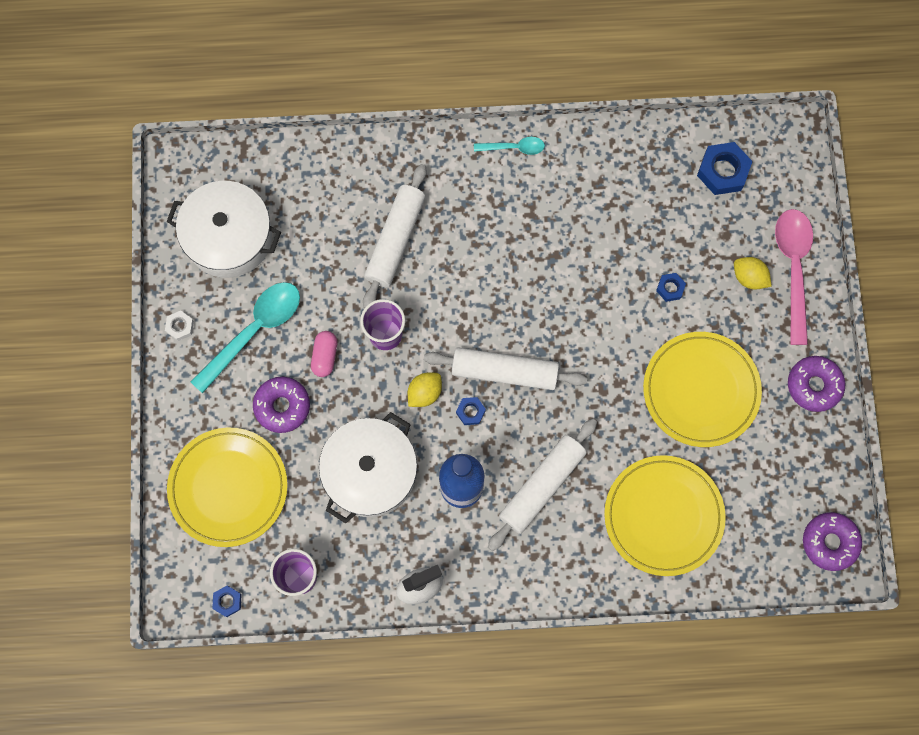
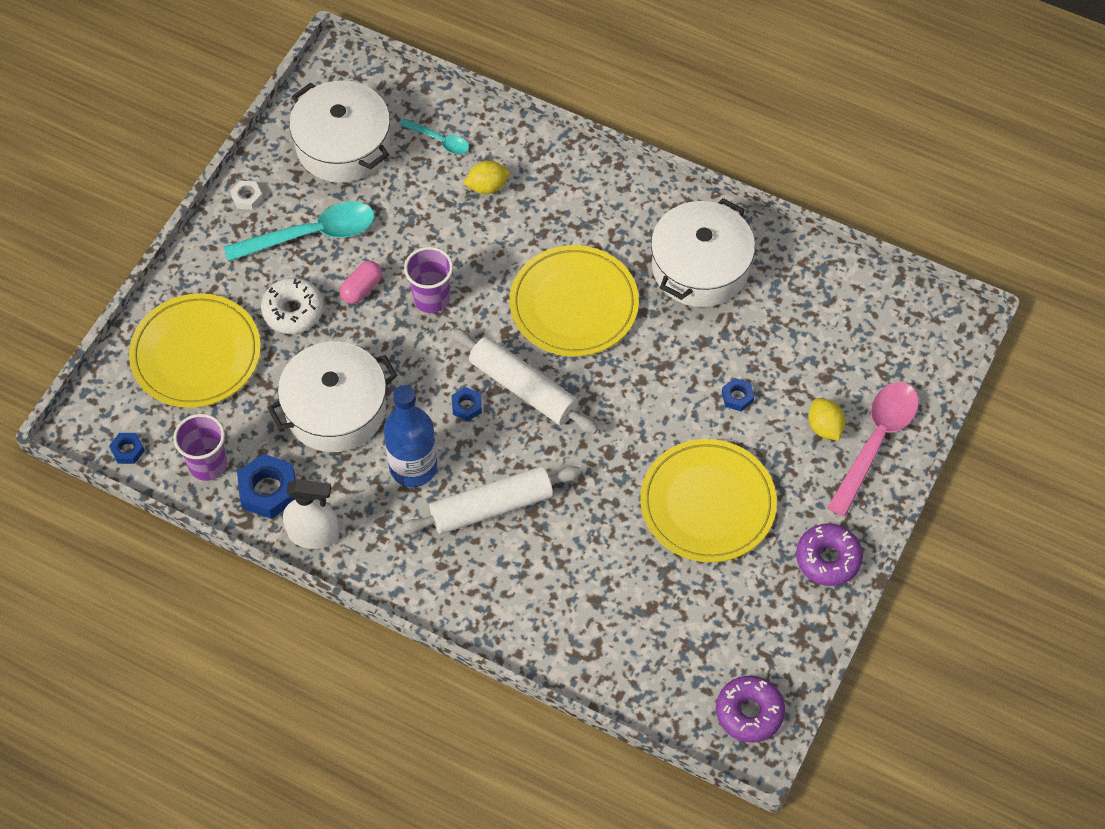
camera: 30 degrees right, 15 degrees down
(282, 406) = (293, 311): purple donut -> white donut
(395, 240) = (496, 223): white rolling pin -> none
(424, 393) = (434, 367): yellow lemon -> yellow lemon (487, 187)
(514, 147) = (664, 199): turquoise spoon -> turquoise spoon (440, 141)
(577, 192) = (700, 267): none -> white pot
(663, 516) = (594, 597): yellow plate -> yellow plate (574, 304)
(723, 171) = (860, 319): blue nut -> blue nut (268, 490)

